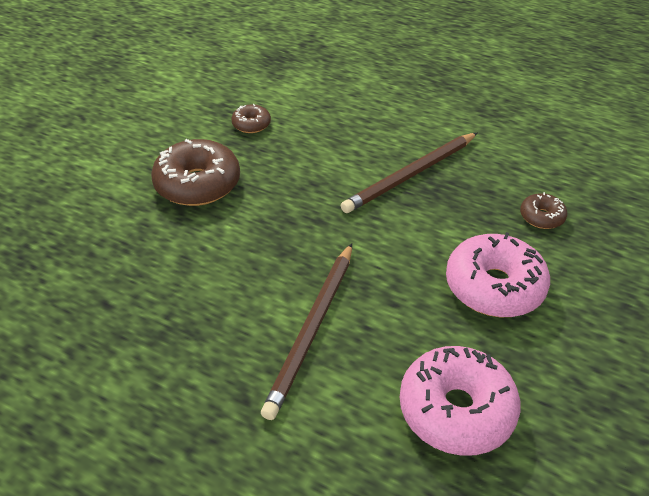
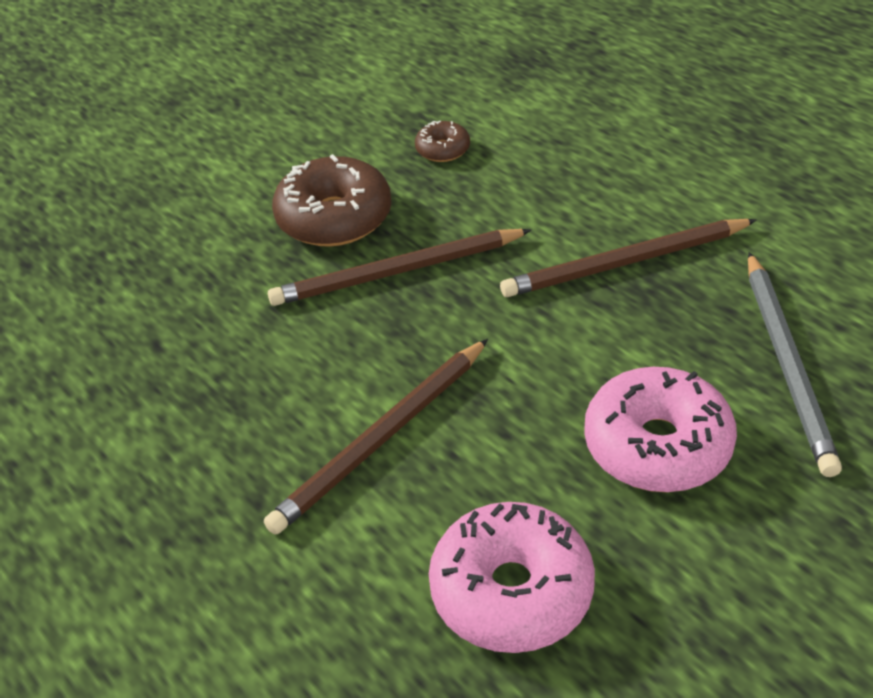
camera: 25 degrees right, 0 degrees up
(262, 212) = (397, 272): none -> brown pencil
(541, 217) = (787, 364): brown donut -> grey pencil

